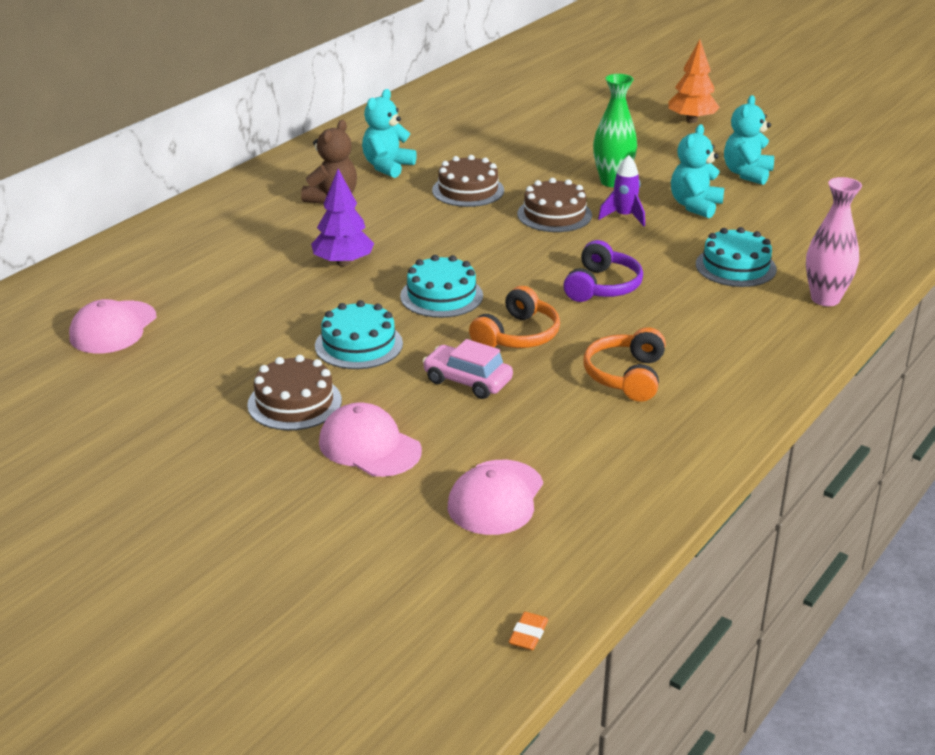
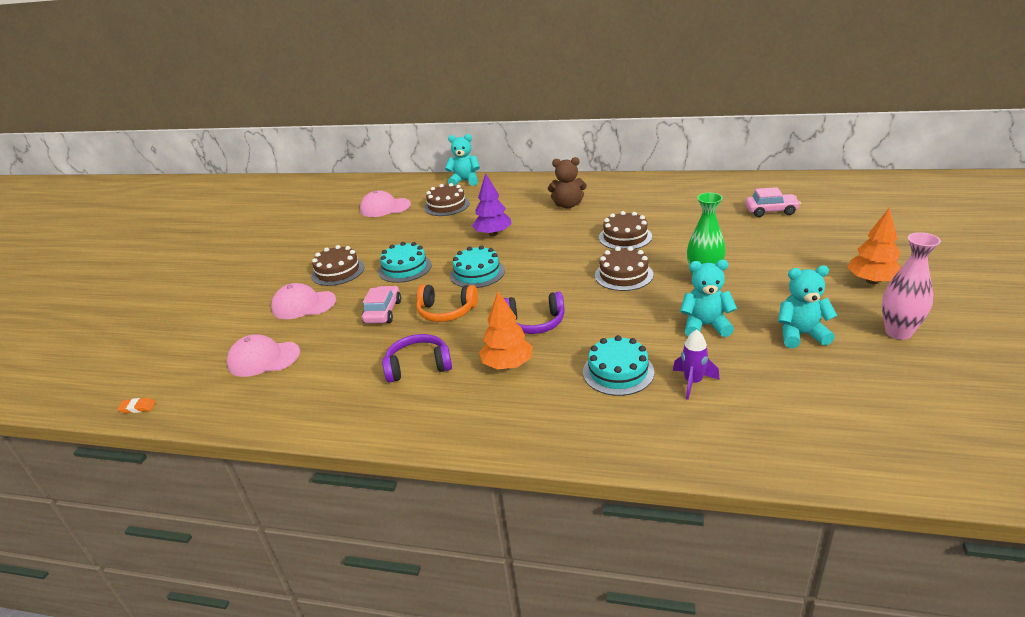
camera: 70 degrees right, 0 degrees up
(193, 276) = (446, 205): none -> brown cake
(369, 446) = (303, 305): pink cap -> pink cap turned 105 degrees counterclockwise
(387, 167) = (627, 205): turquoise teddy bear -> turquoise teddy bear (465, 181)
(510, 110) = (771, 211): none -> pink car
(624, 217) = (650, 301): purple rocket -> purple rocket (693, 382)
(626, 376) = (418, 366): orange headphones -> purple headphones
(672, 320) = (507, 364): none -> orange tree
(825, 299) = (602, 433): pink vase -> pink vase (898, 332)

